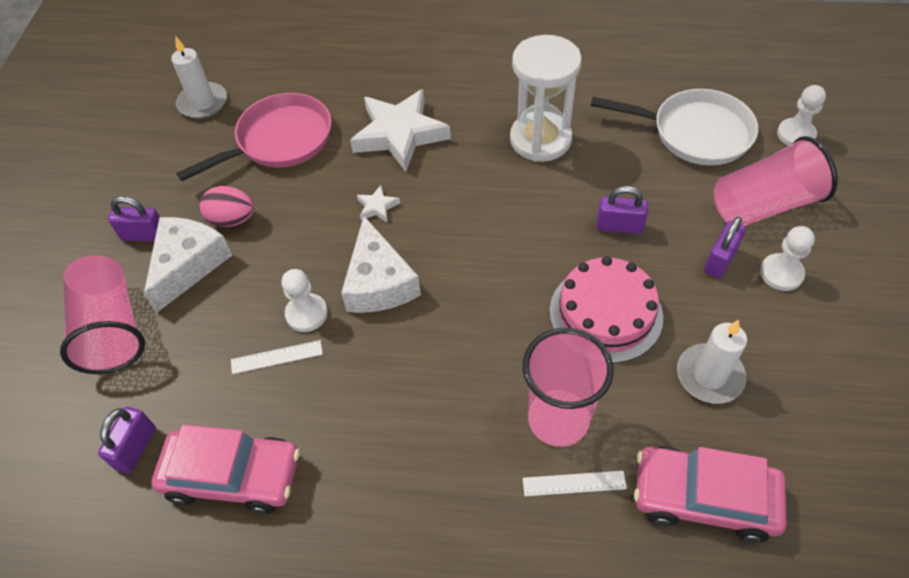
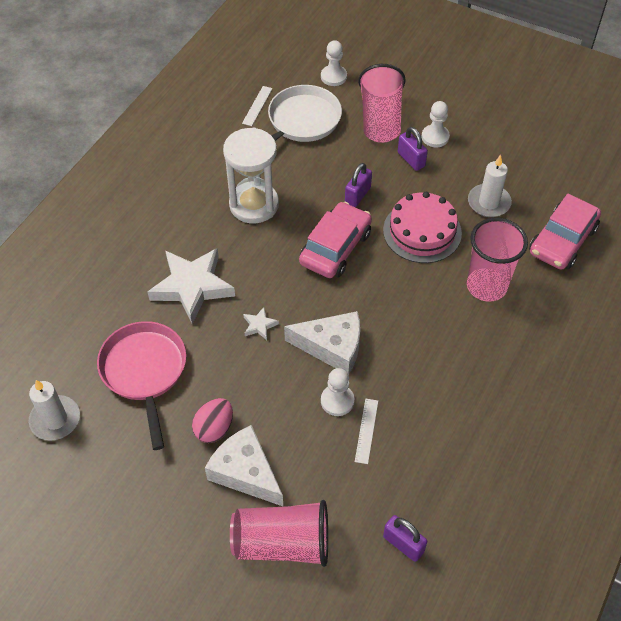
camera: 70 degrees left, 0 degrees up
(144, 235) = (193, 500): purple padlock -> none
(233, 475) = (452, 483): pink car -> pink car (335, 248)
(574, 483) = (531, 295): white ruler -> white ruler (257, 106)

